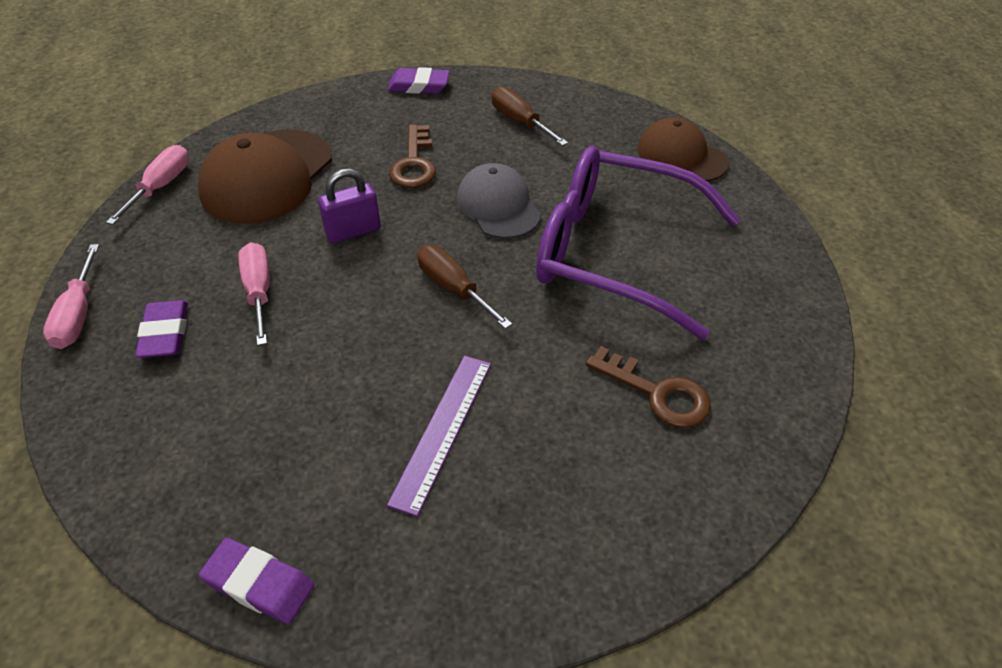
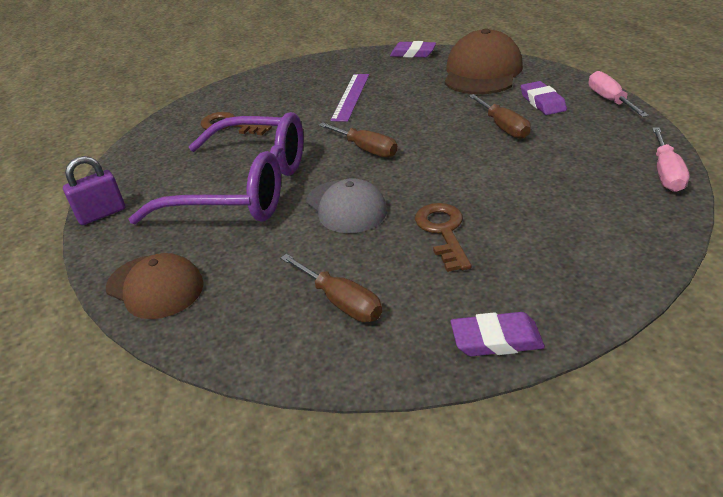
camera: 175 degrees right, 10 degrees down
(259, 291) = (503, 127): pink screwdriver -> brown screwdriver
(267, 177) = (578, 196): brown cap -> brown cap (482, 72)
(353, 231) = (463, 169): purple padlock -> purple padlock (102, 214)

